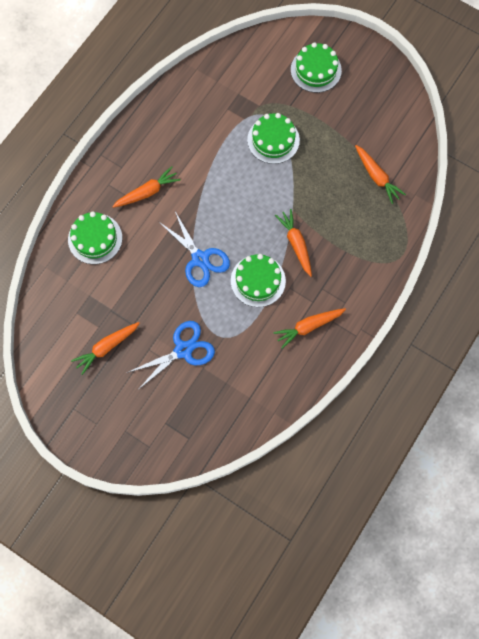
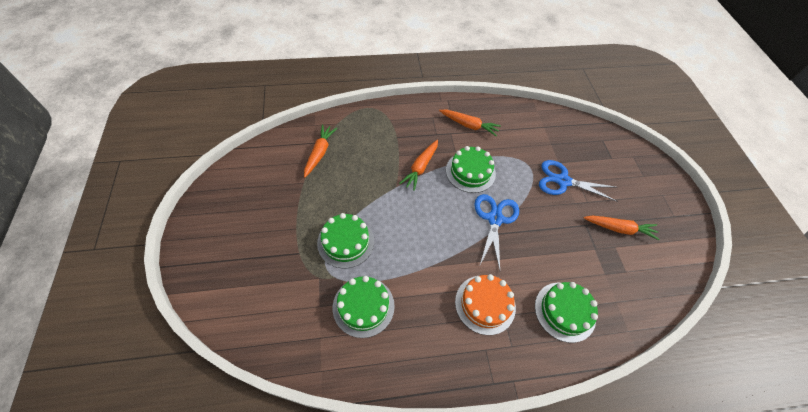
camera: 135 degrees left, 15 degrees down
(147, 192) = (485, 304): orange carrot -> orange cake
(316, 70) = (243, 258): green cake -> green cake (363, 306)

